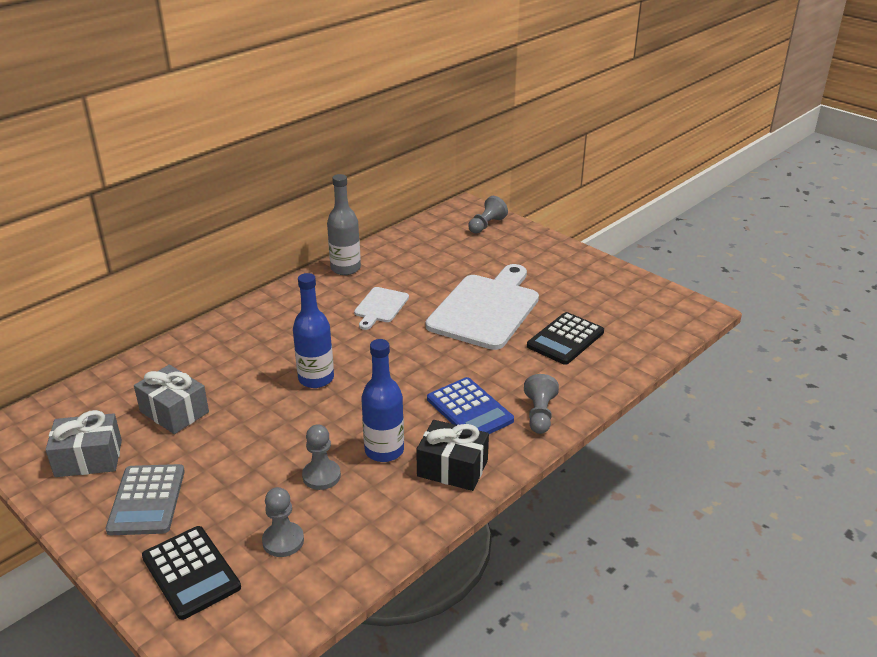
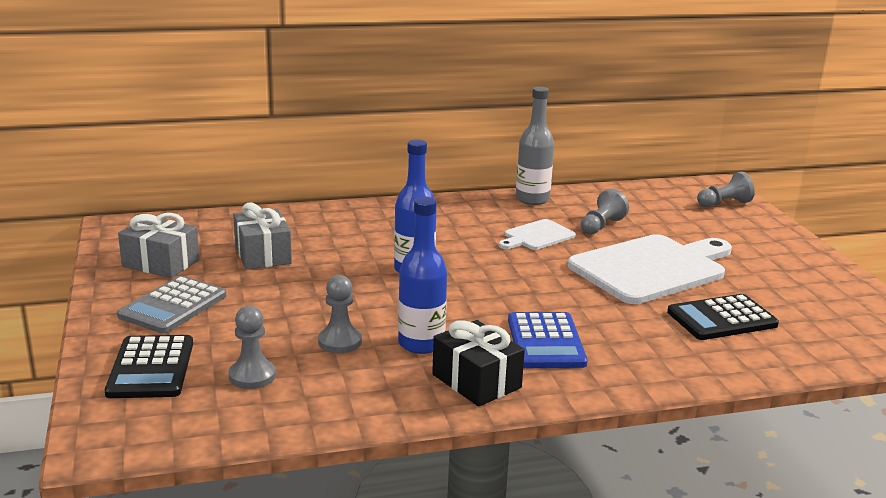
camera: 30 degrees right, 10 degrees down
(539, 414) = (622, 371): grey pawn -> grey pawn (601, 226)

